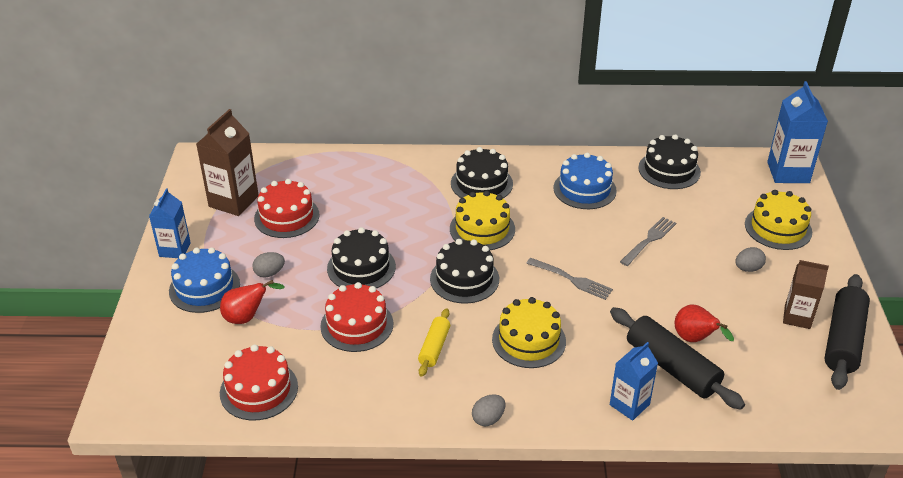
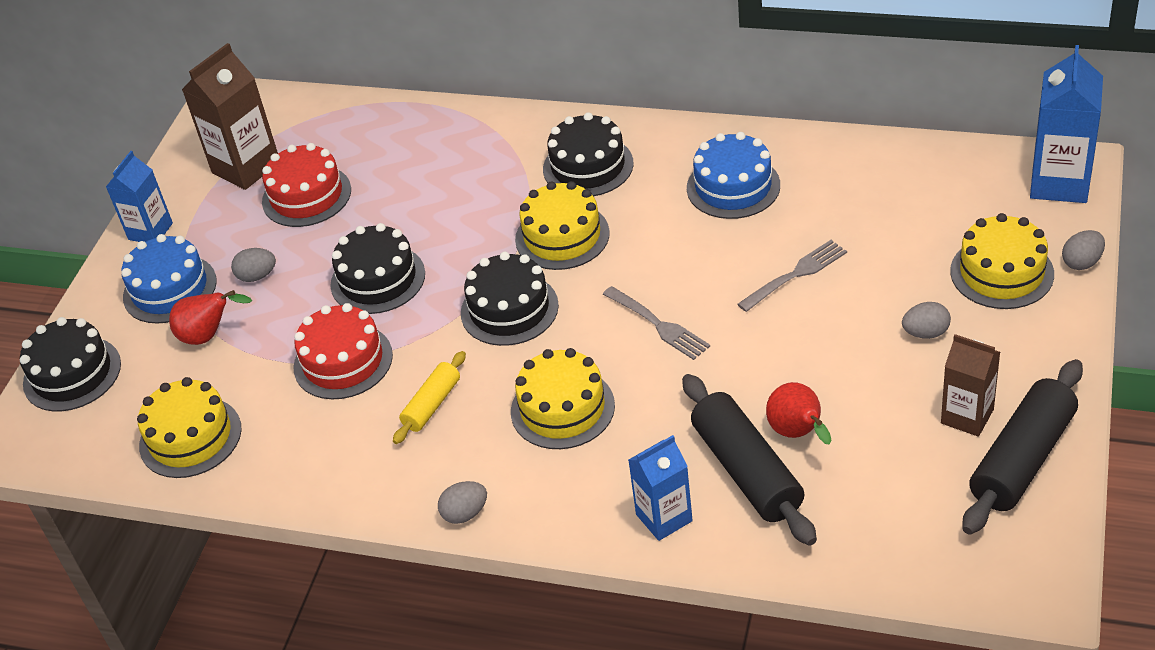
camera: 20 degrees right, 5 degrees up
(259, 390) = (190, 437): red cake -> yellow cake
(669, 170) = (873, 165): black cake -> black cake (72, 374)
(823, 218) = (1081, 262): none -> grey egg

